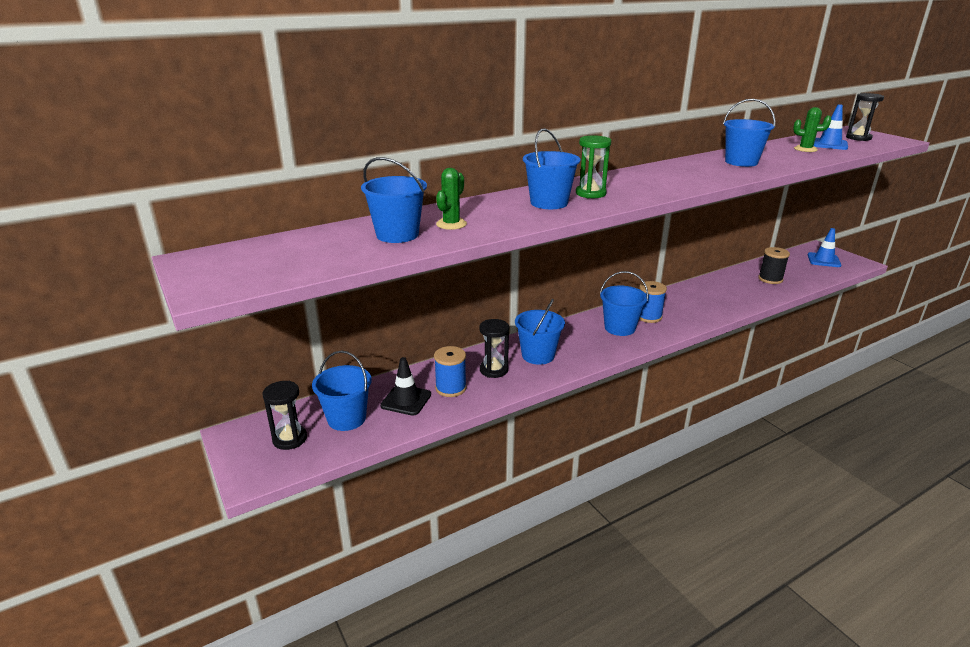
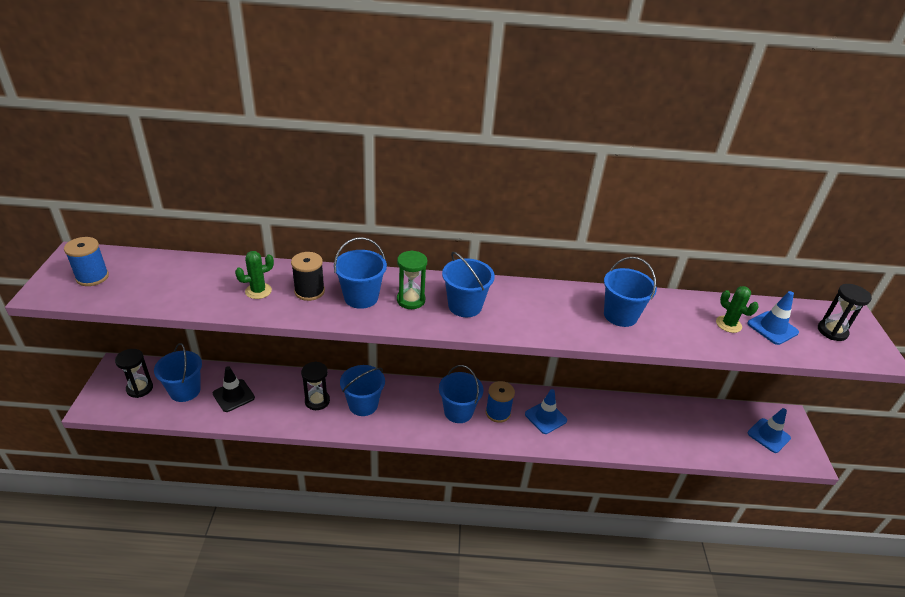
camera: 30 degrees right, 10 degrees up
(397, 235) = (210, 286): blue bucket -> blue bucket (465, 306)
(451, 388) = (271, 401): blue spool -> blue spool (92, 277)
(684, 305) = (545, 417): none -> blue traffic cone
(770, 279) = (673, 430): black spool -> black spool (309, 291)

